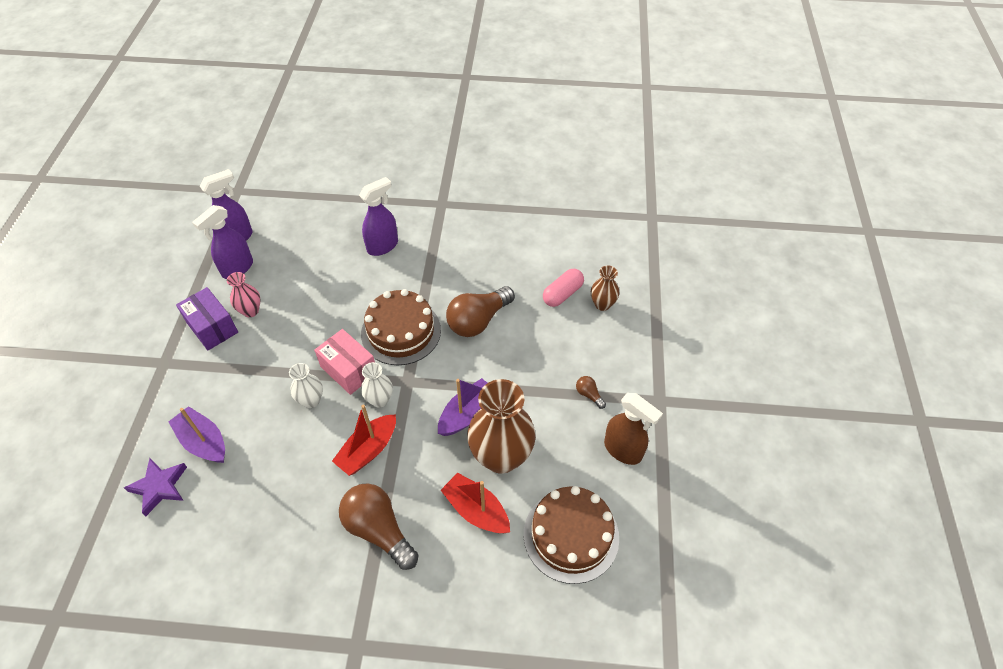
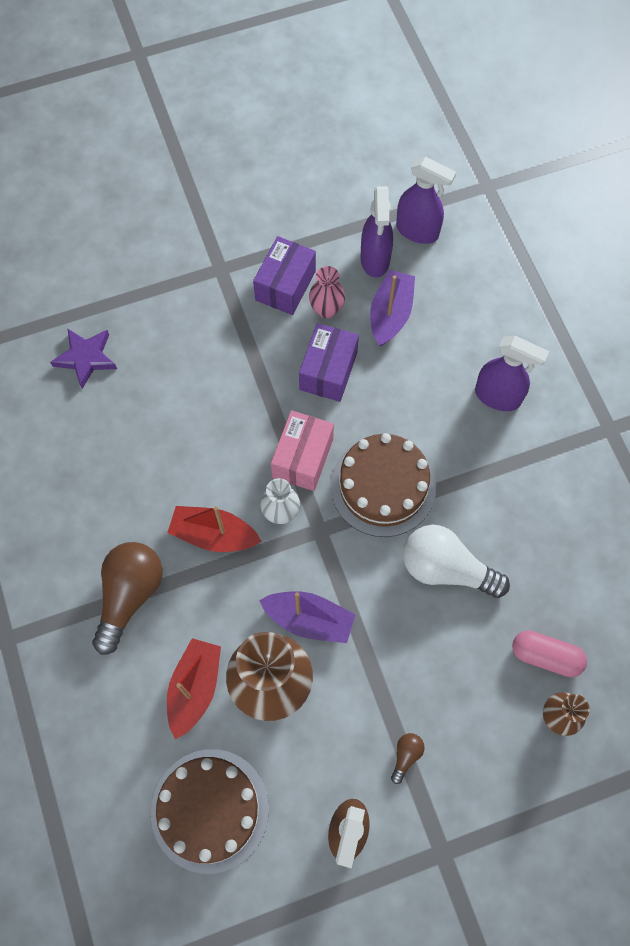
camera: 65 degrees right, 15 degrees up
(203, 442) = (150, 366): purple boat -> purple boat (390, 314)
(237, 269) = (375, 259): purple spray bottle -> purple spray bottle turned 105 degrees counterclockwise
(296, 328) = (328, 371): none -> purple box
(311, 400) = (246, 441): white vase -> none
(478, 320) = (446, 569): brown light bulb -> white light bulb

